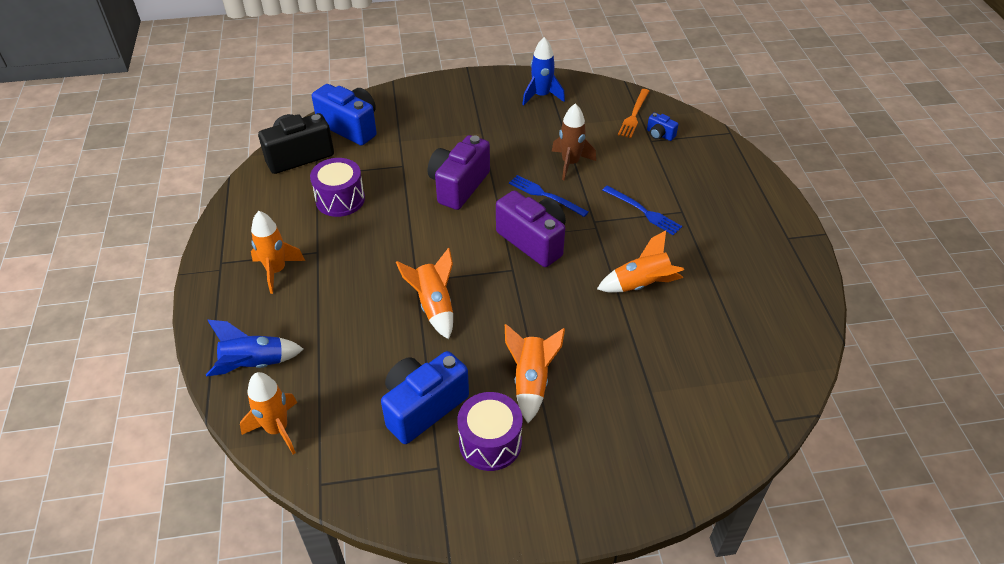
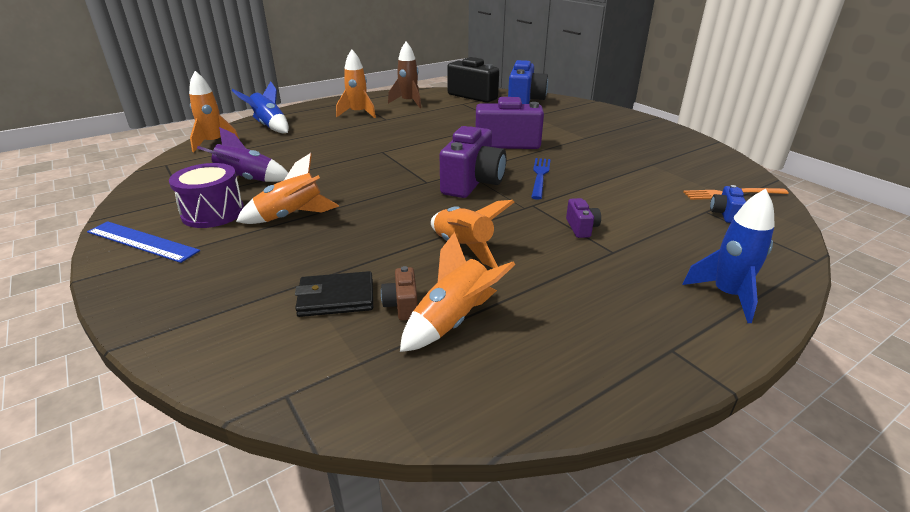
camera: 65 degrees right, 15 degrees down
(340, 199) = (445, 114): purple drum -> none
(423, 407) = (247, 180): blue camera -> purple rocket
(434, 306) = (358, 162): orange rocket -> orange rocket (453, 321)
(524, 504) = (142, 241): none -> blue ruler
(541, 96) = (676, 148): blue rocket -> blue rocket (727, 295)
(570, 163) = (601, 178): brown rocket -> brown rocket (409, 102)
(643, 211) = (581, 228): blue fork -> purple camera
(678, 375) = (336, 298): none -> black wallet
(702, 341) = (402, 305): none -> brown camera

